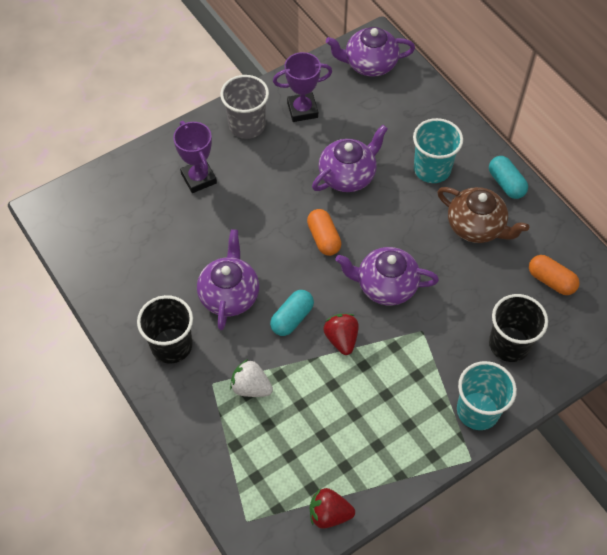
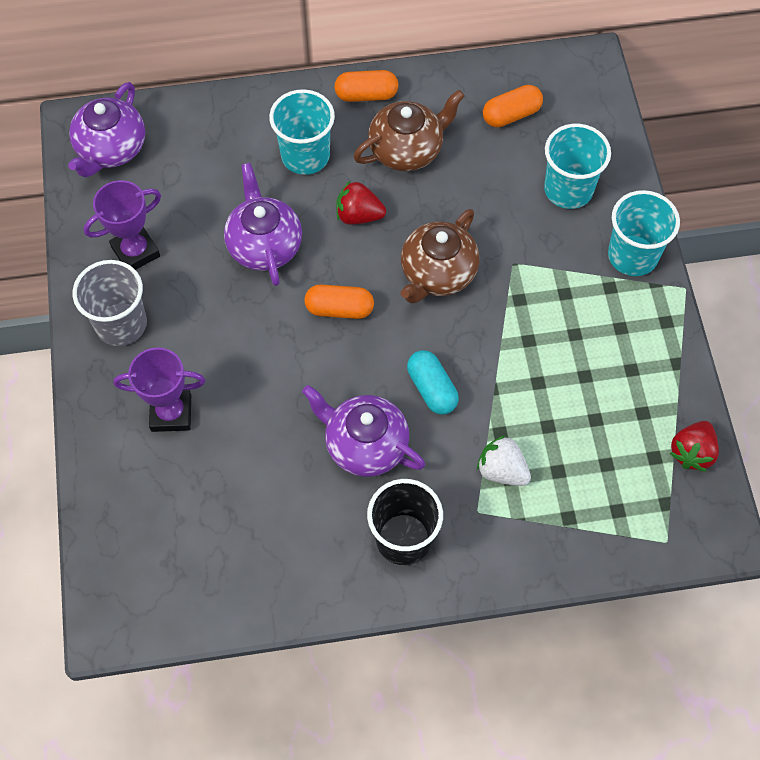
camera: 65 degrees left, 5 degrees up
(251, 387) = (502, 470): white strawberry -> white strawberry turned 75 degrees clockwise
(302, 110) = (135, 252): purple trophy -> purple trophy turned 45 degrees clockwise
(341, 339) = (484, 348): red strawberry -> red strawberry (358, 215)
(385, 286) = (437, 273): purple teapot -> brown teapot
(506, 183) = (366, 95): turquoise capsule -> orange capsule
(509, 344) = (568, 189): black cup -> turquoise cup

